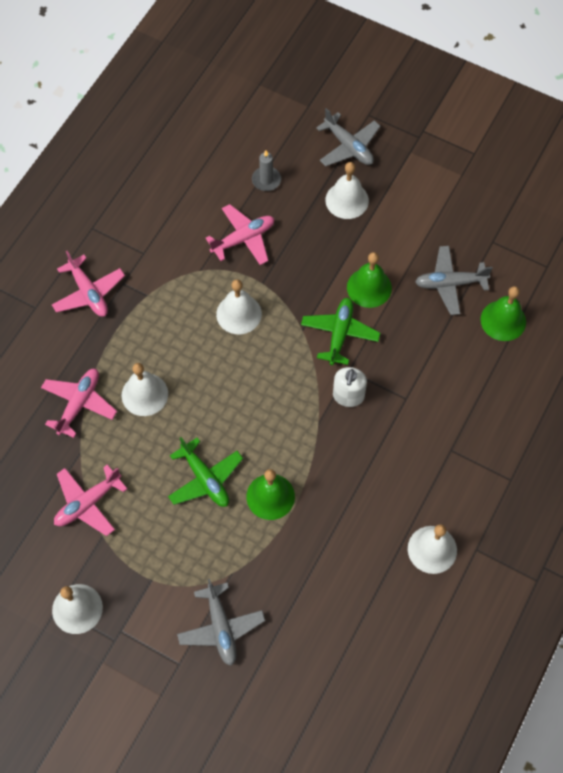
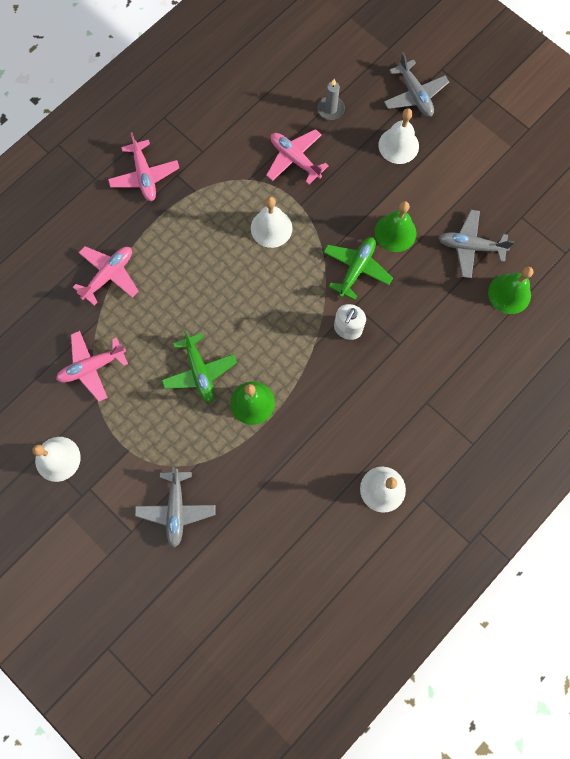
camera: 15 degrees right, 10 degrees up
(144, 394) = (168, 281): white bell -> none
(243, 239) = (295, 159): pink plane -> pink plane turned 120 degrees counterclockwise

